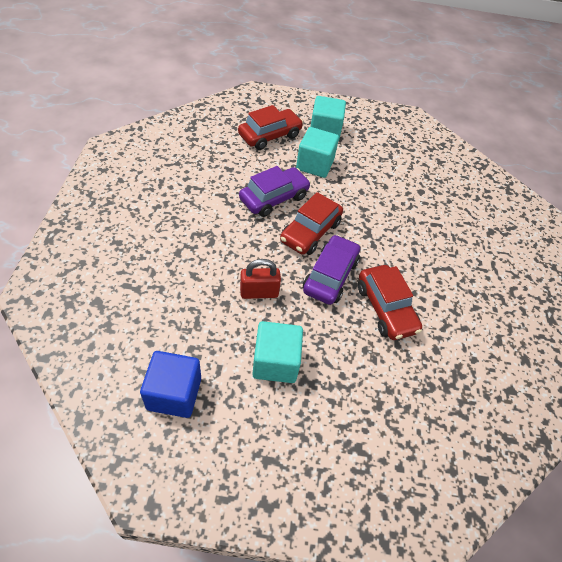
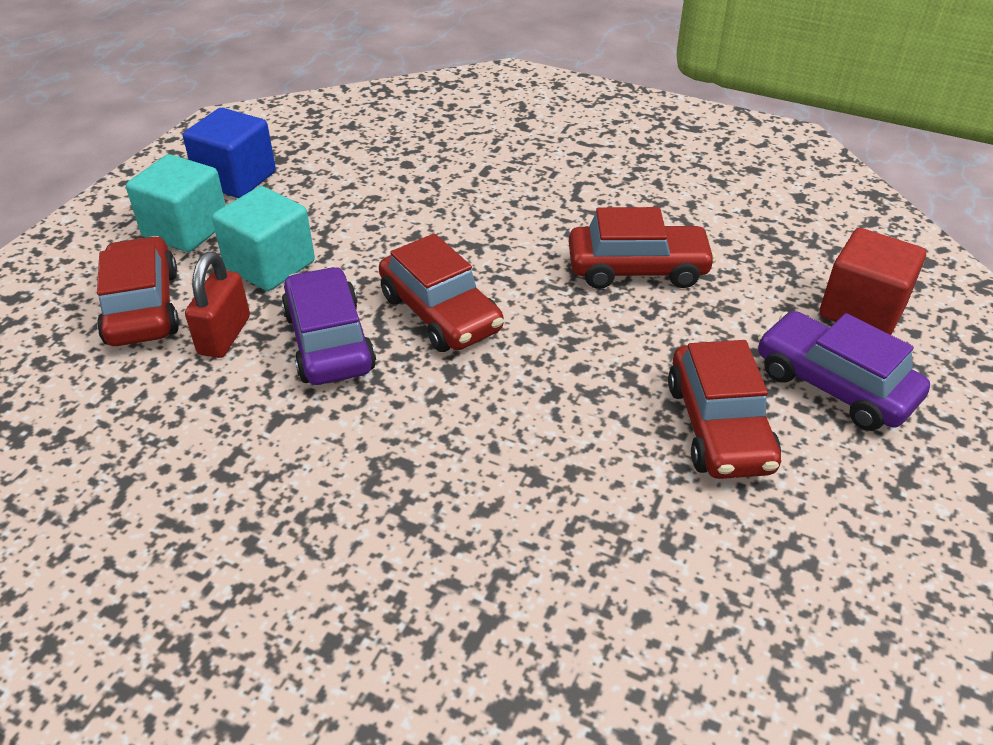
camera: 65 degrees left, 10 degrees down
(174, 394) = (768, 591): blue cube -> blue cube (236, 179)
(259, 292) = (560, 415): red padlock -> red padlock (224, 335)
(275, 362) = (719, 426): turquoise cube -> red car
(330, 276) = (551, 313): purple car -> purple car (834, 385)
(406, 433) = (862, 310): none -> red cube

